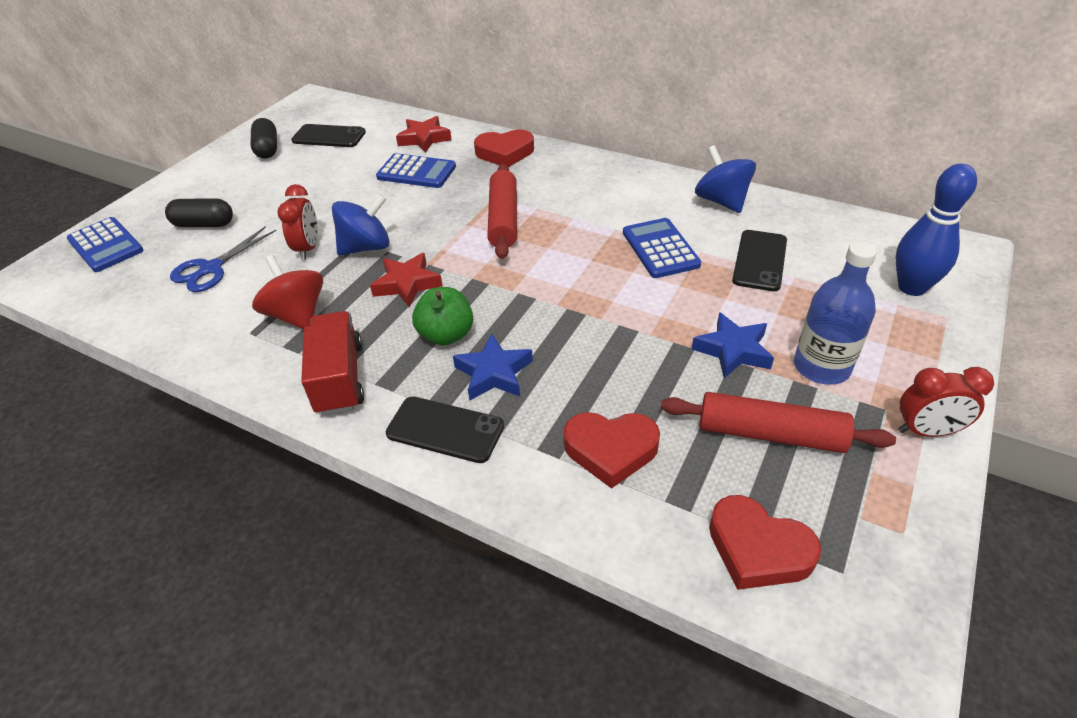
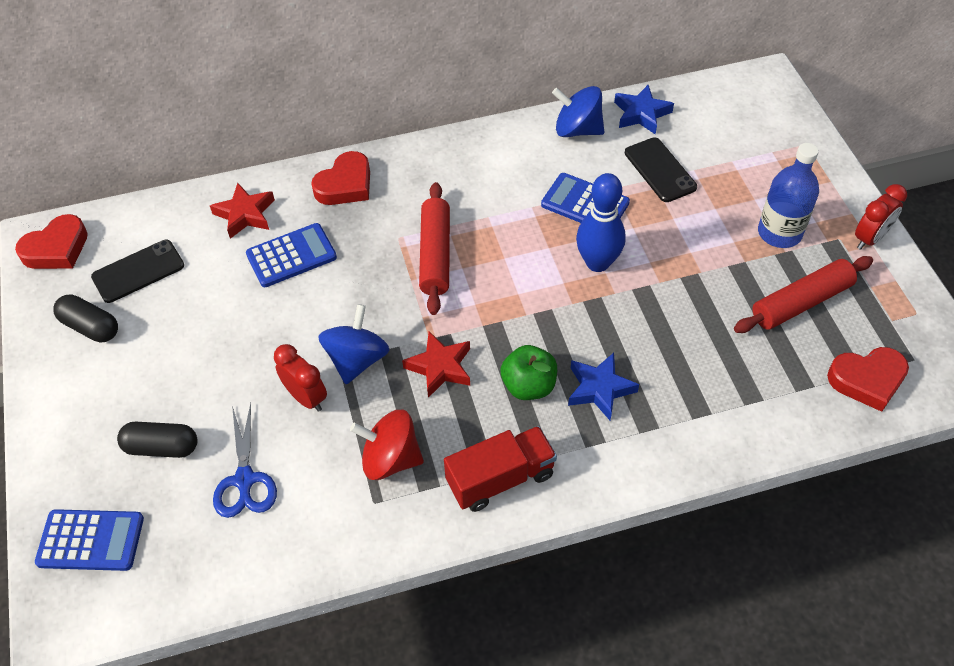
camera: 45 degrees left, 10 degrees up
(204, 224) = (161, 447): black capsule -> black capsule turned 45 degrees clockwise
(339, 378) = (500, 479): red truck -> red truck turned 120 degrees clockwise
(445, 429) = (622, 453): black phone -> none
(503, 219) = (435, 255): red rolling pin -> red rolling pin turned 45 degrees clockwise
(610, 450) = (733, 384): red heart -> red heart (57, 249)
(733, 350) = (721, 257): blue star -> blue star (641, 114)
(911, 287) = (767, 132): blue bowling pin -> blue bowling pin (597, 263)

